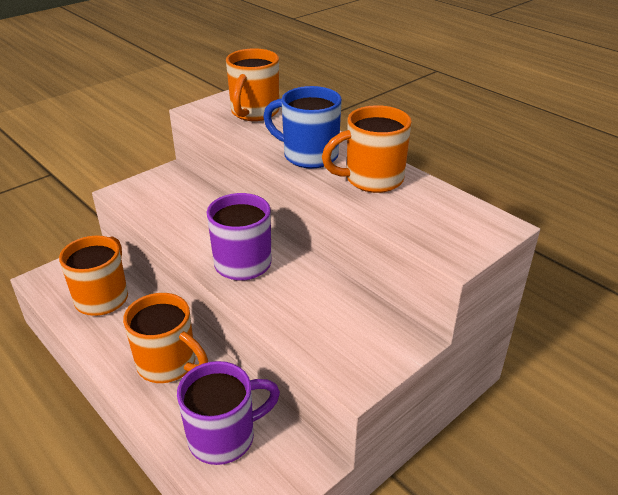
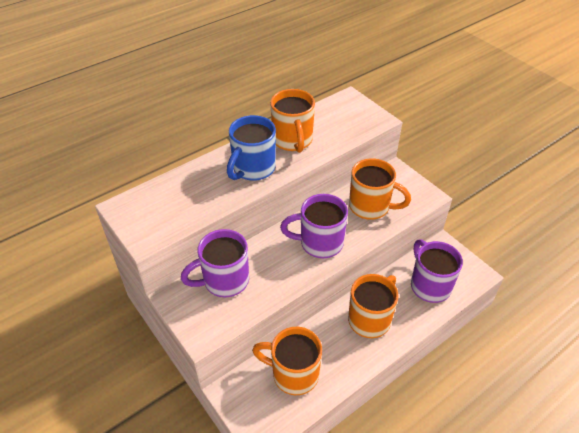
camera: 85 degrees left, 10 degrees up
(187, 198) = (224, 281): none -> purple mug
(254, 113) = (167, 198): orange mug -> orange mug (371, 207)

